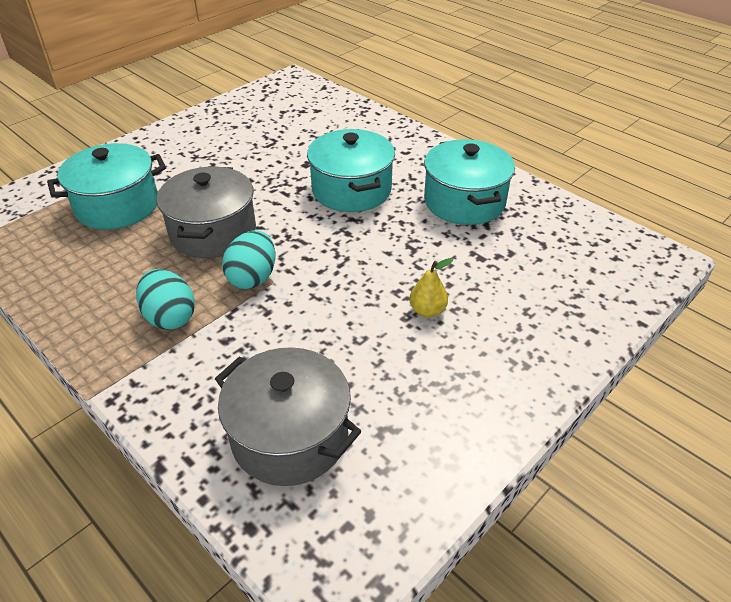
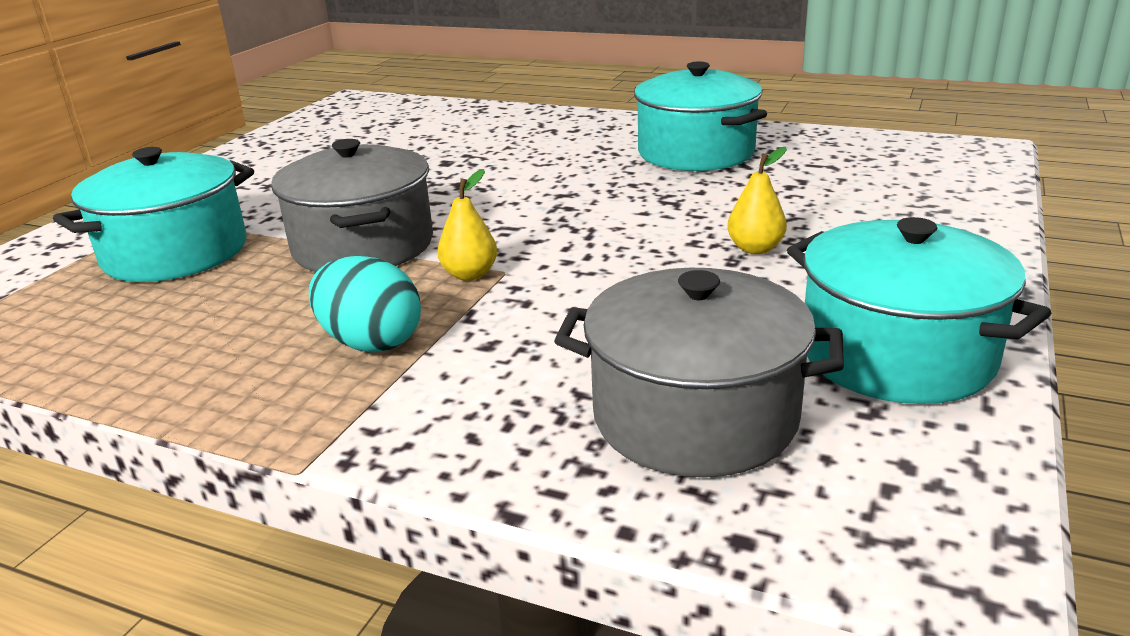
camera: 20 degrees left, 15 degrees down
(253, 277) = (470, 274): turquoise egg -> yellow pear
(351, 190) = (534, 171): turquoise pot -> turquoise pot (896, 354)

